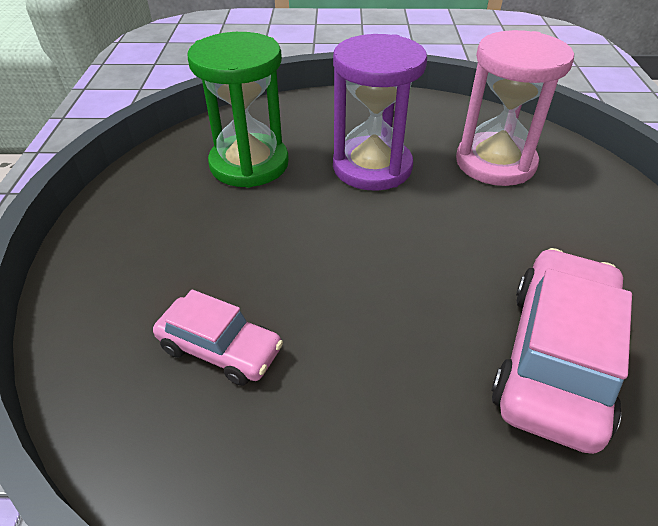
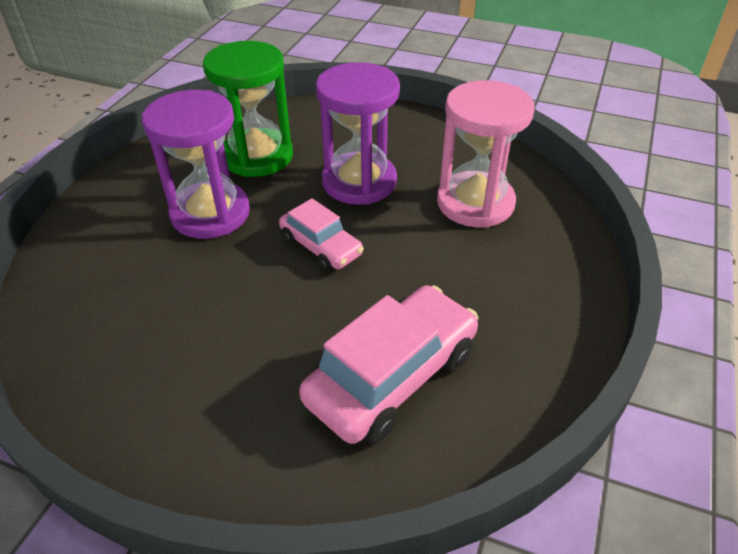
camera: 20 degrees right, 0 degrees up
(220, 349) = (145, 296): pink car -> pink car (321, 246)
(237, 234) = (210, 213): none -> purple hourglass

